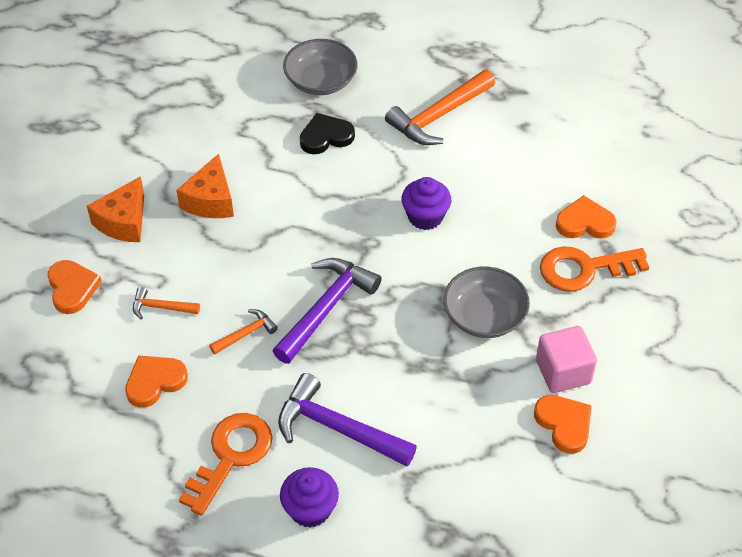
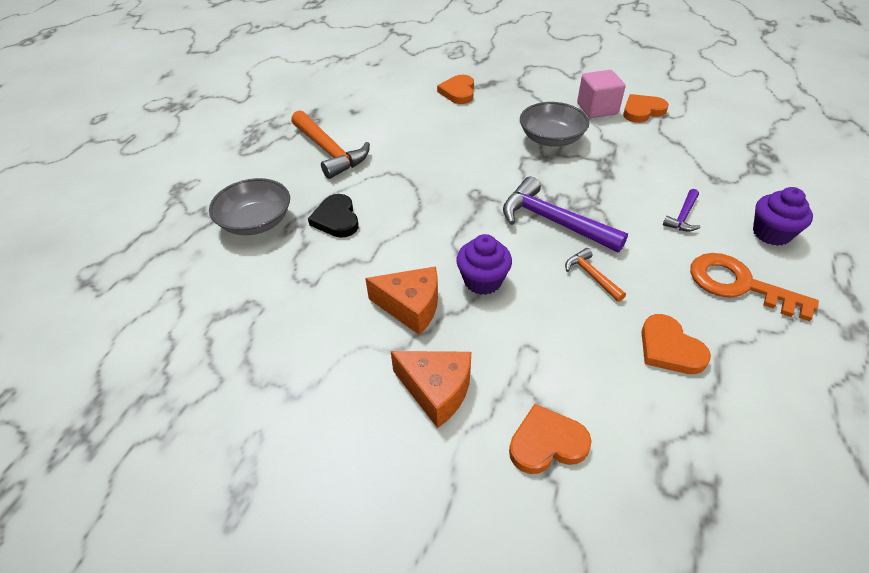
camera: 85 degrees left, 5 degrees down
(161, 307) = (566, 346): orange hammer -> none
(338, 428) = (683, 216): purple hammer -> purple hammer, size x0.50
(425, 216) = (447, 163): purple cupcake -> purple cupcake (482, 281)
(584, 269) = (502, 95): orange key -> none

